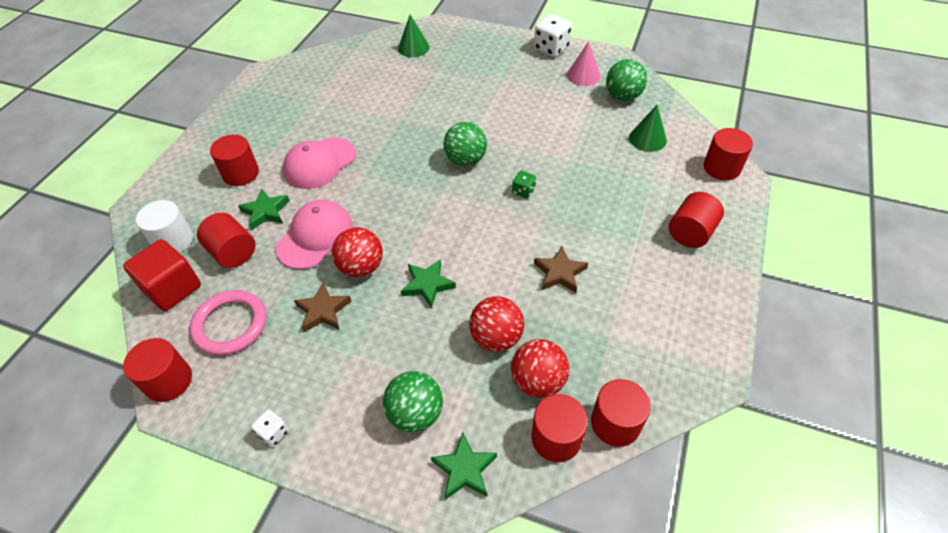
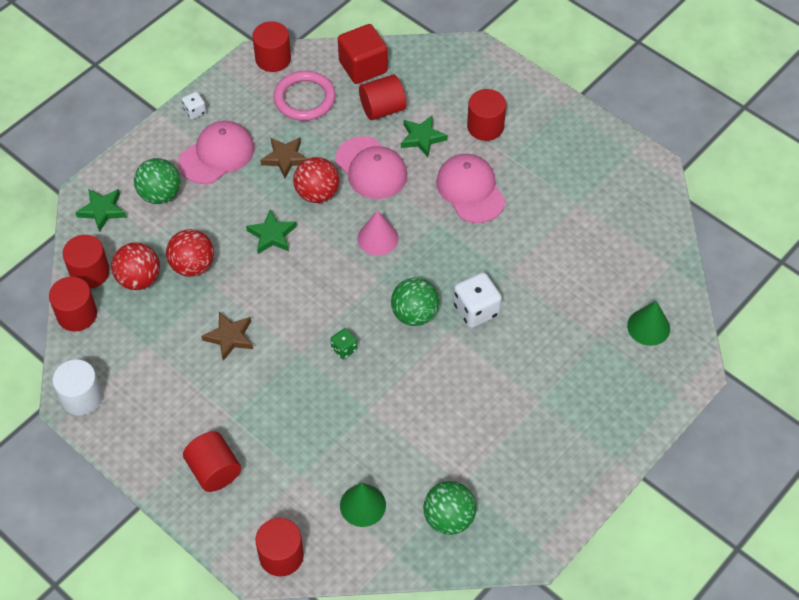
camera: 110 degrees right, 5 degrees up
(173, 240) = (418, 71): white cylinder -> white cylinder (81, 397)
(337, 378) = (217, 155): none -> pink cap
(551, 48) = (584, 482): white dice -> white dice (476, 310)
(583, 75) = (510, 494): pink cone -> pink cone (377, 238)

